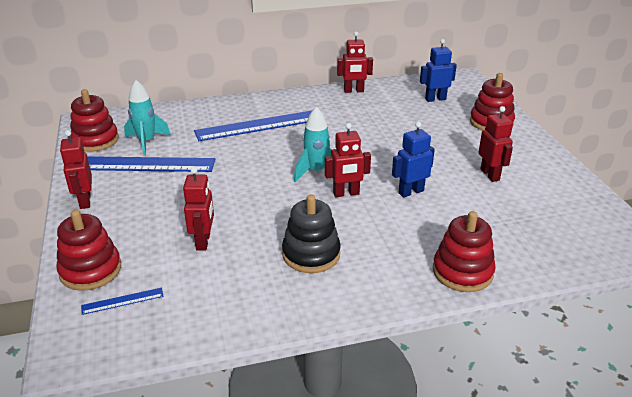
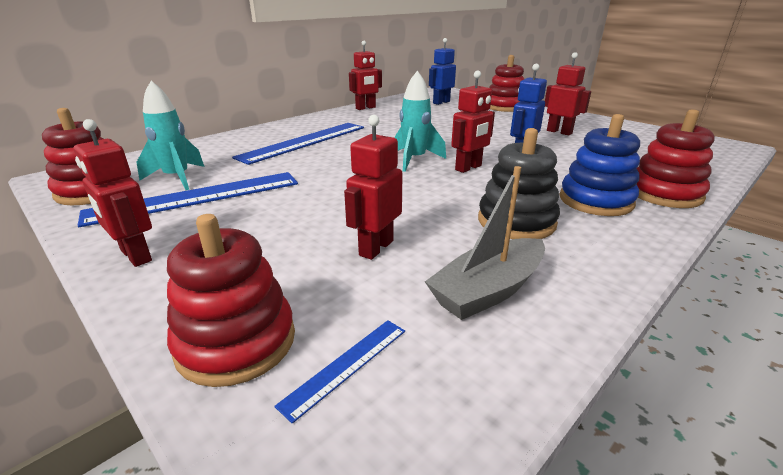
camera: 30 degrees left, 5 degrees down
(203, 241) = (375, 248): red robot -> red robot turned 120 degrees counterclockwise
(229, 292) = (488, 290): none -> grey boat
(395, 258) = (595, 201): none -> blue stacking toy

